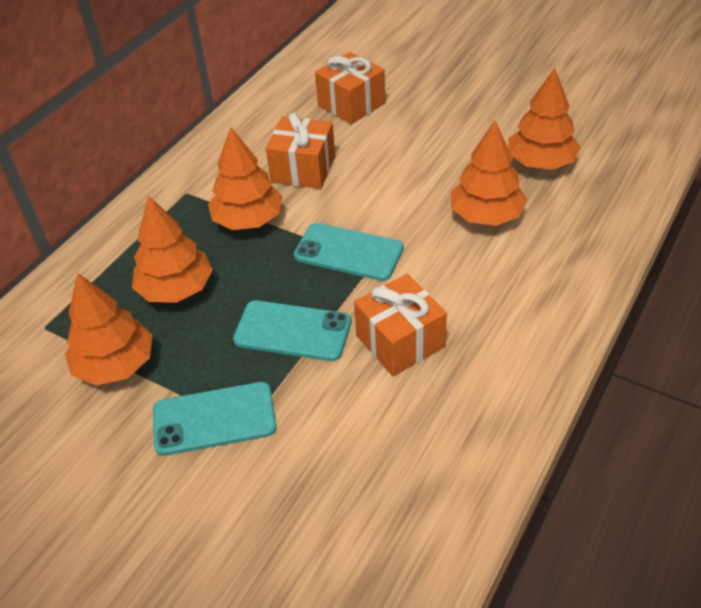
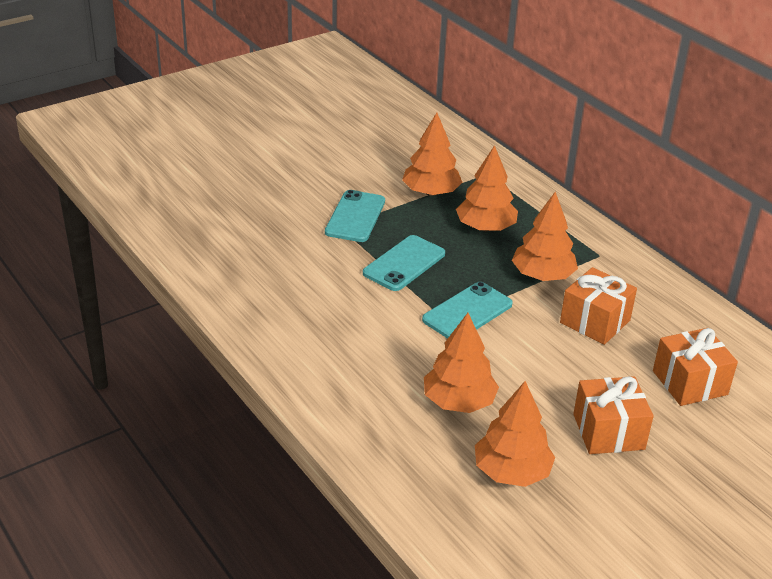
camera: 110 degrees right, 10 degrees down
(400, 341) = (356, 305): orange gift -> orange gift (608, 431)

